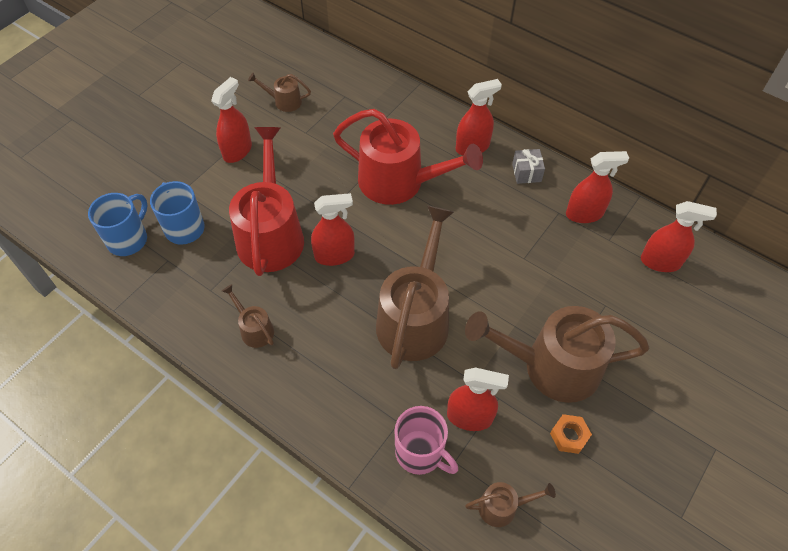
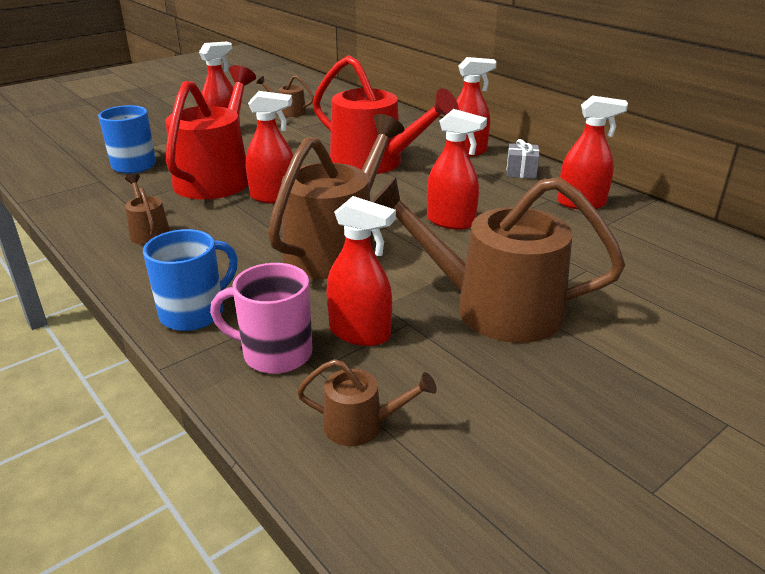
camera: 15 degrees right, 25 degrees down
(128, 239) = (75, 165): blue mug -> blue mug (194, 313)
(420, 453) = (275, 353): pink mug -> pink mug turned 135 degrees clockwise
(569, 436) = (493, 372): orange nut -> none
(660, 262) = (672, 247): red spray bottle -> red spray bottle (451, 222)

